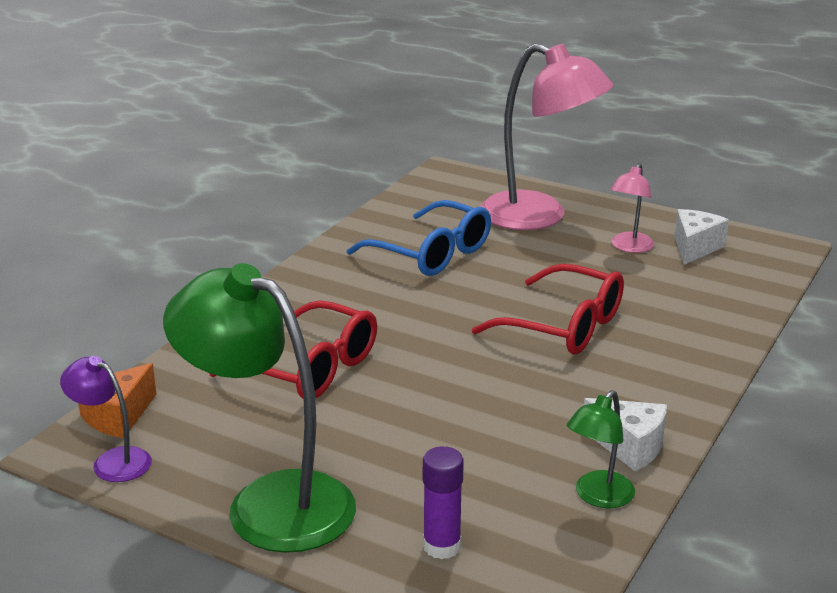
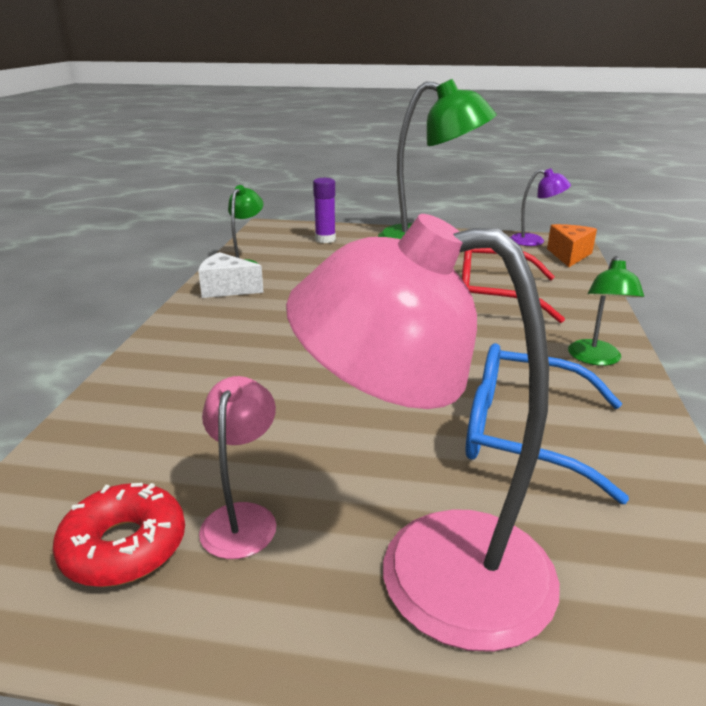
camera: 160 degrees right, 0 degrees up
(309, 286) = (596, 359): none -> green lamp
(564, 326) = (303, 365): red glasses -> none
(695, 248) = (124, 546): white cheese -> red donut

